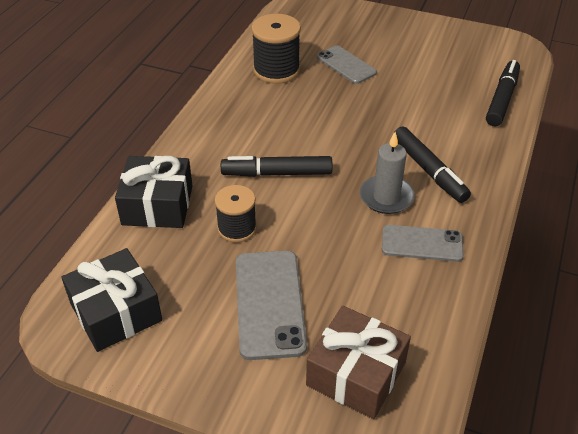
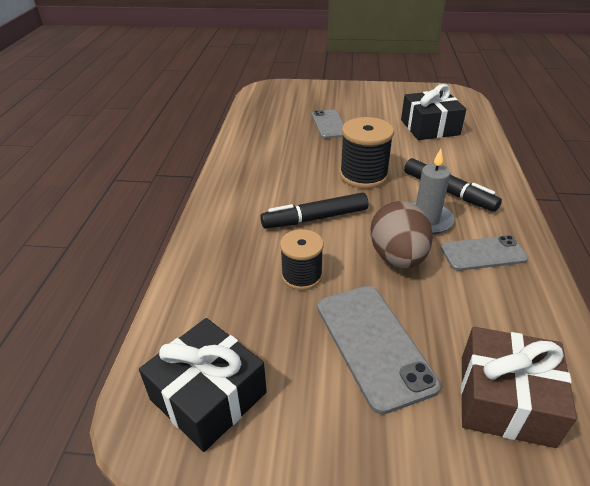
camera: 15 degrees left, 5 degrees down
(157, 205) = (210, 270): black gift -> black gift (429, 127)
(276, 70) = (271, 137): black spool -> black spool (363, 175)
(335, 230) = (397, 257): none -> brown egg
(346, 65) = (329, 124): grey phone -> grey phone turned 45 degrees clockwise
(502, 99) = (470, 129): black marker -> none

